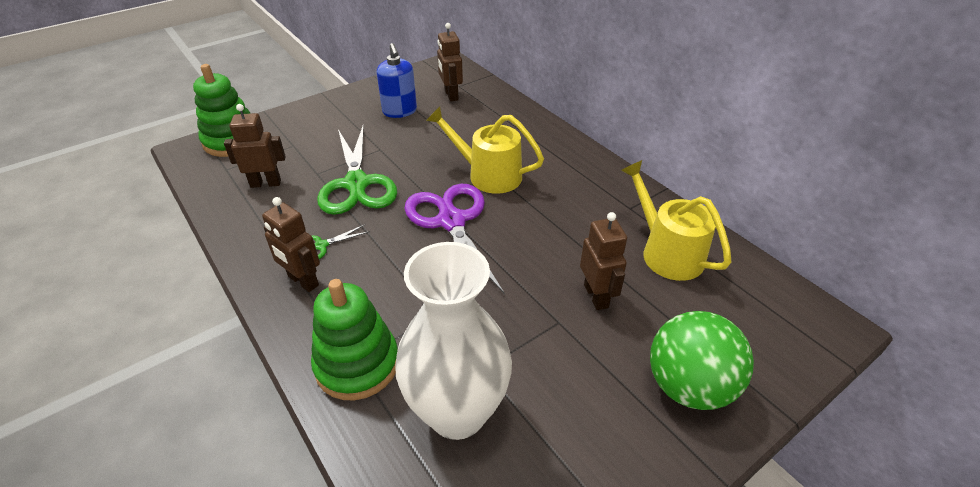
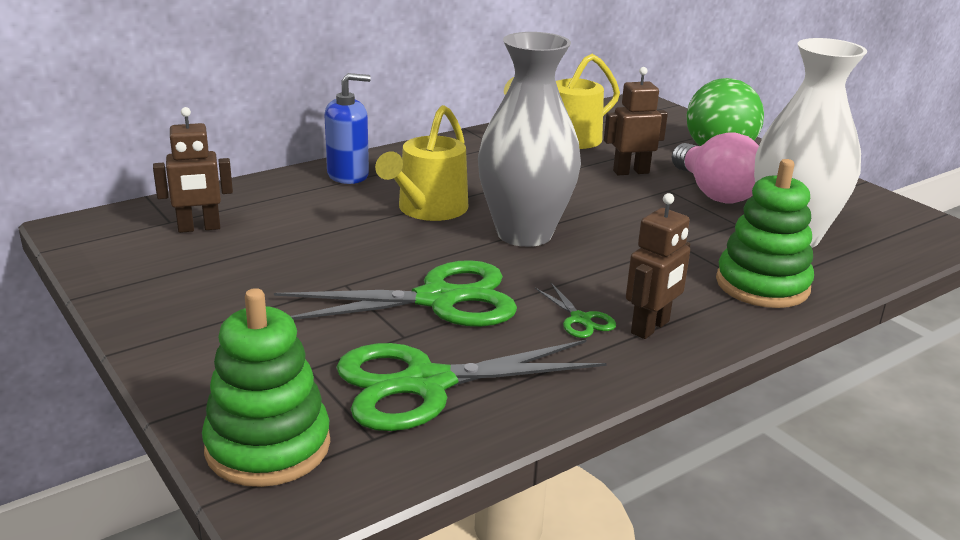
camera: 90 degrees left, 15 degrees down
(266, 183) = (427, 384): brown robot -> green scissors
(399, 111) = (231, 270): blue soap dispenser -> blue soap dispenser (348, 175)
(451, 221) = (524, 234): purple scissors -> grey vase
(560, 360) = (713, 192): none -> pink light bulb

